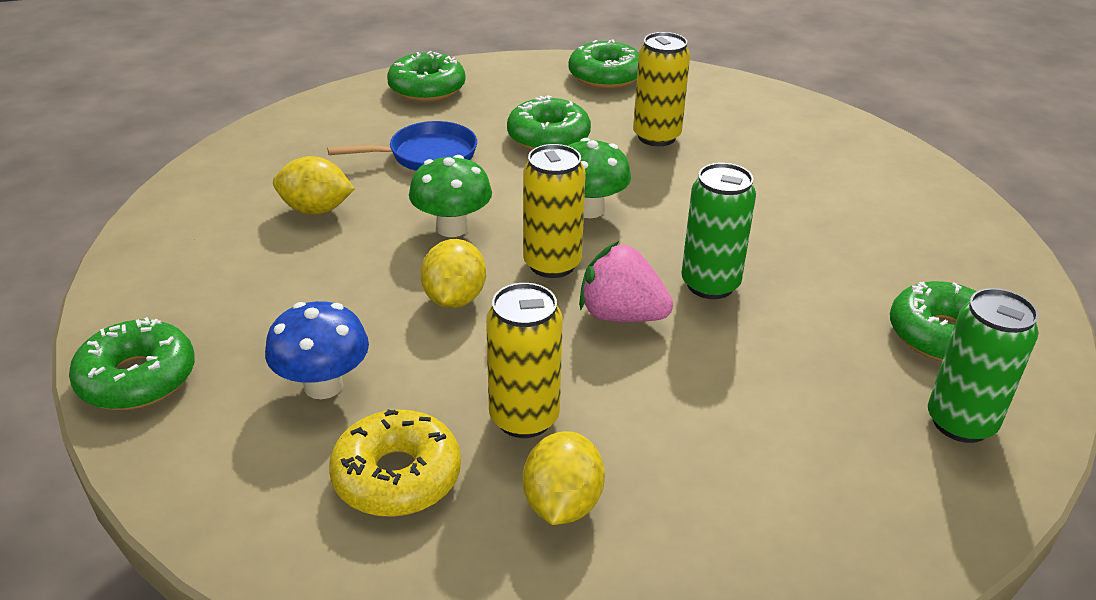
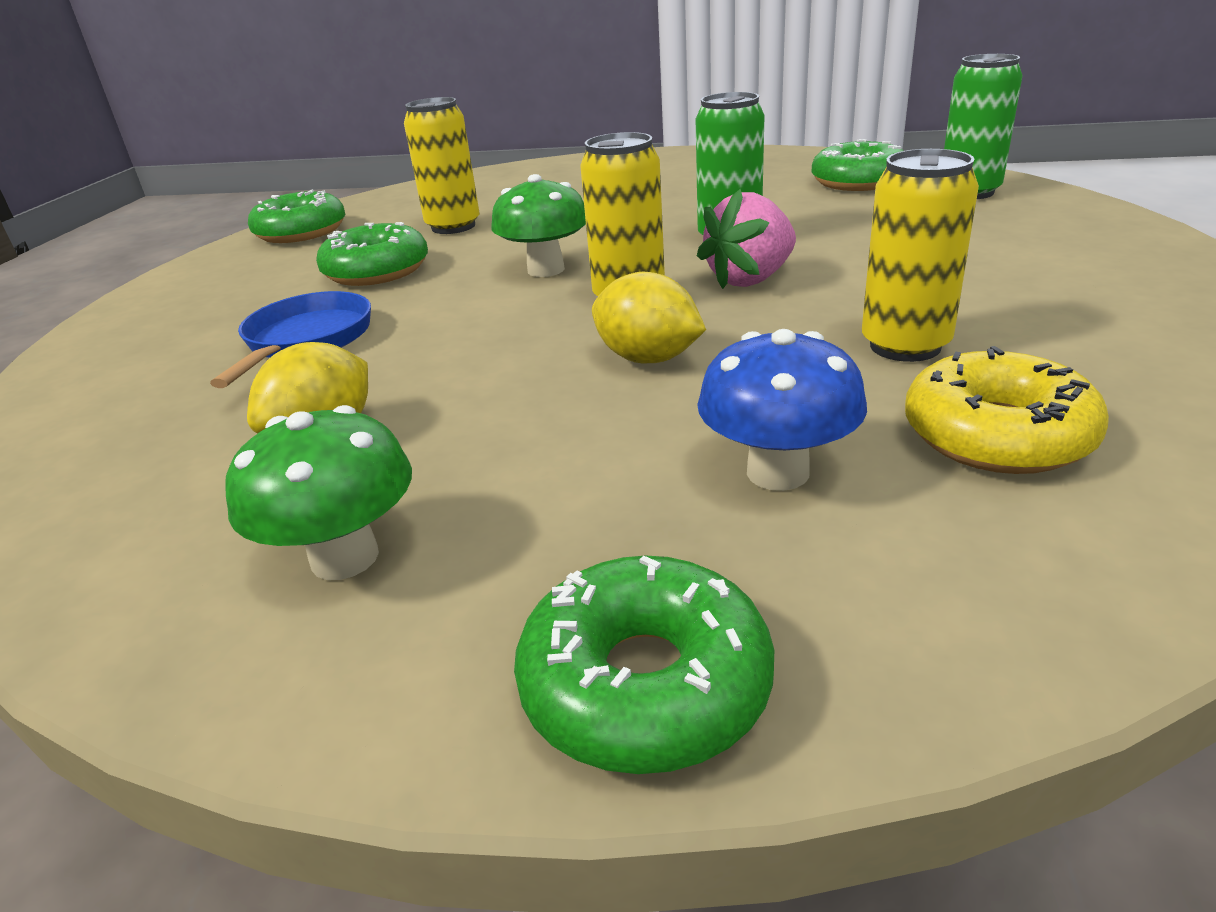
camera: 60 degrees left, 5 degrees down
(427, 88) = (144, 323): green donut -> none
(452, 228) = (494, 343): green mushroom -> green mushroom (345, 557)
(562, 504) = (1058, 344): yellow lemon -> none

